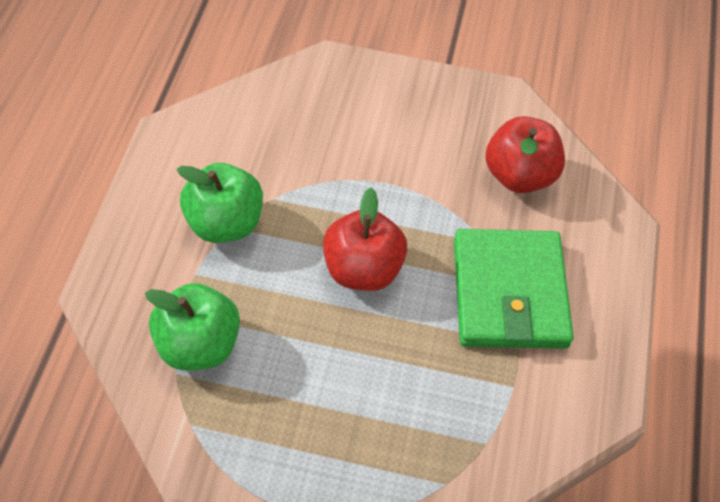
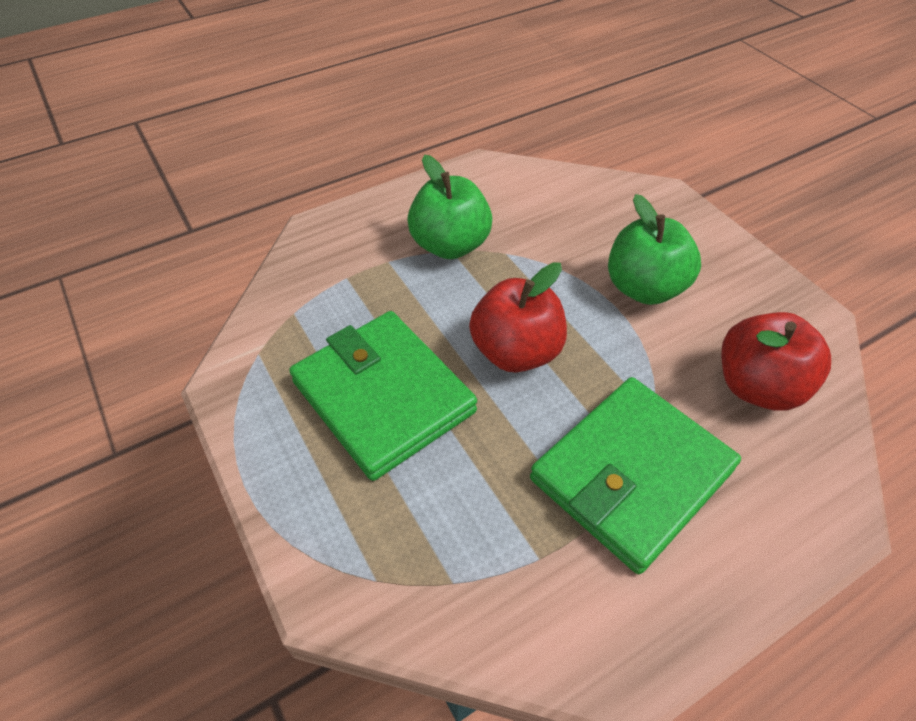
camera: 50 degrees right, 5 degrees down
(199, 345) = (331, 307): green apple -> green apple (644, 288)
(316, 375) = (383, 396): none -> green wallet

